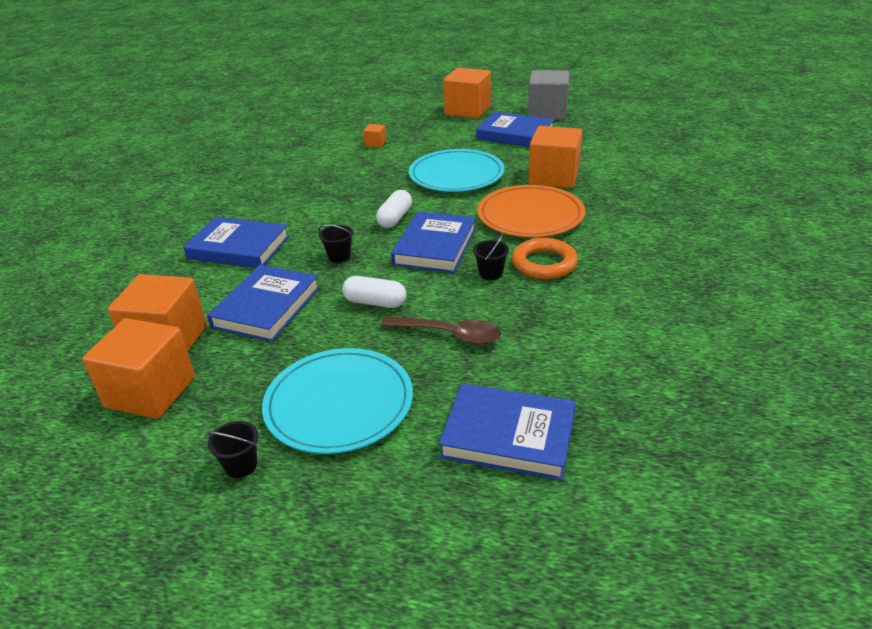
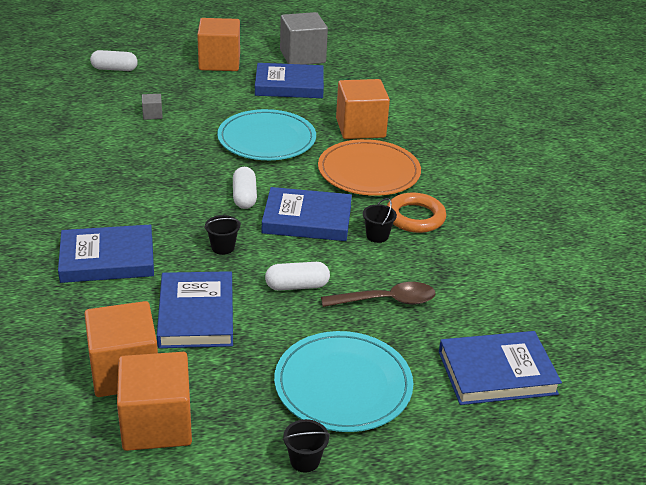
camera: 30 degrees left, 0 degrees up
(375, 144) = (152, 115): orange cube -> grey cube
(376, 107) = (114, 69): none -> white capsule
(435, 246) = (307, 219): blue book -> blue book turned 75 degrees counterclockwise

